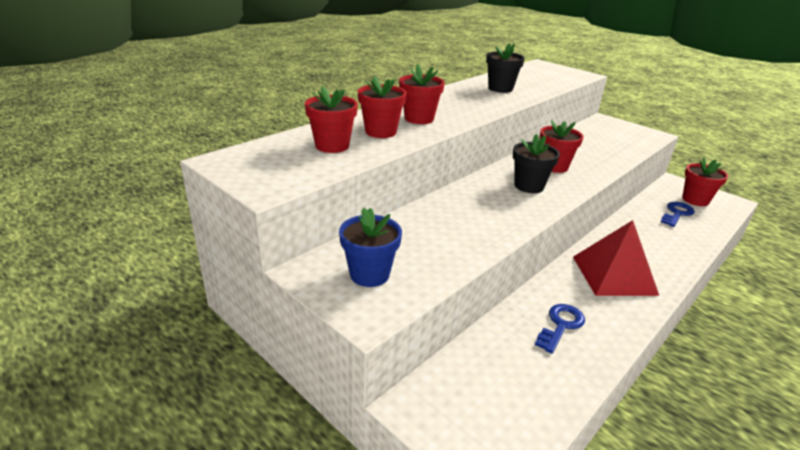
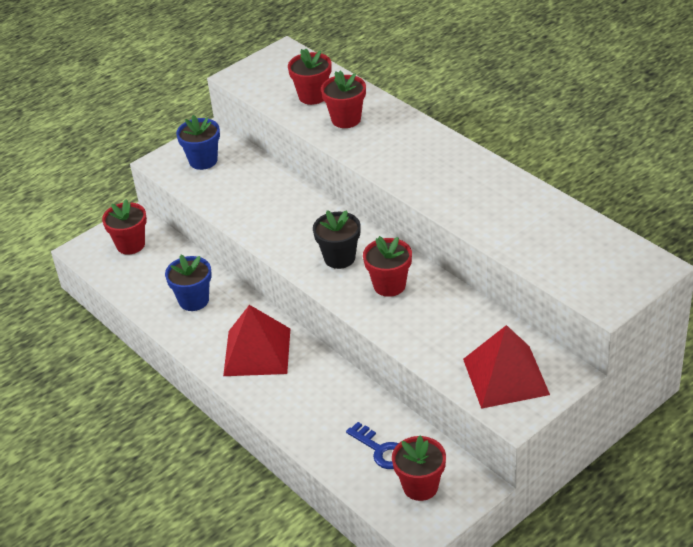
camera: 100 degrees right, 10 degrees up
(419, 118) = (384, 141): red flower pot -> red flower pot (130, 245)
(500, 88) = (504, 207): black flower pot -> none
(560, 325) = (194, 300): blue key -> blue flower pot
(621, 135) = (505, 376): none -> red pyramid

